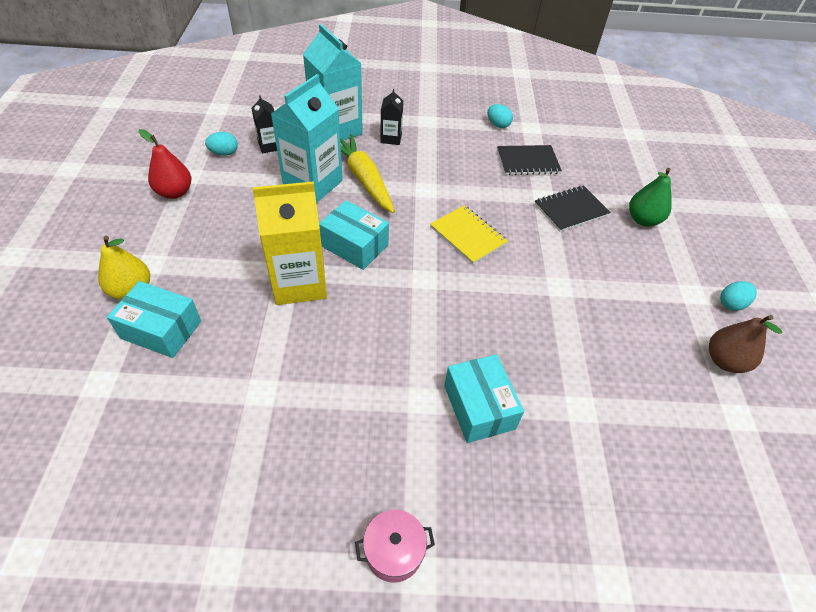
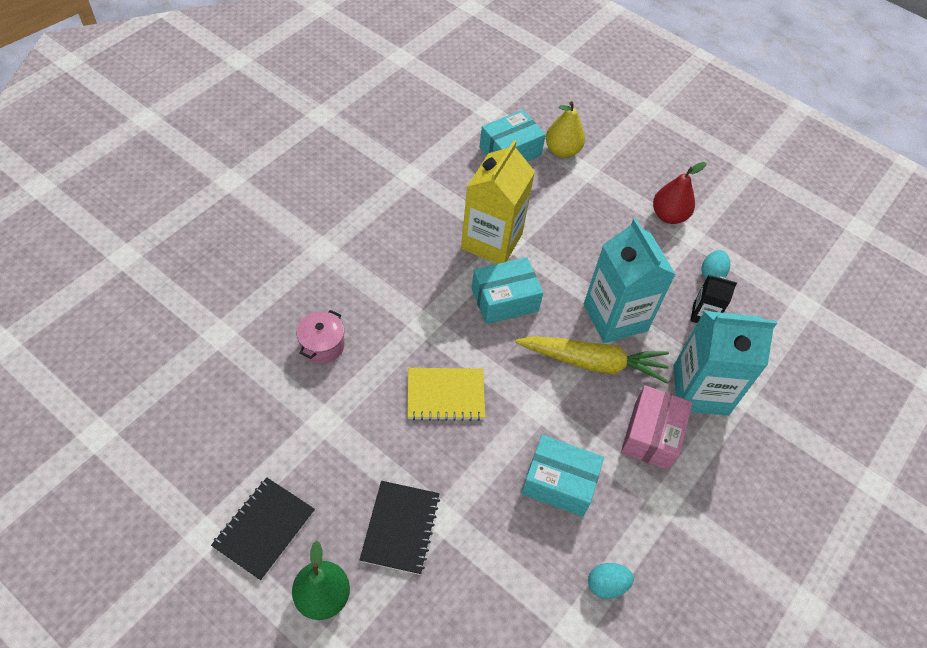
camera: 125 degrees right, 5 degrees up
(391, 138) = (651, 435): black carton -> pink box
(394, 551) = (251, 177): pink pot -> pink pot (322, 345)
(479, 407) = (284, 275): turquoise box -> turquoise box (559, 482)
(527, 162) = (510, 555): black notebook -> black notebook (264, 529)
(724, 361) = (134, 480): brown pear -> none
(731, 304) = (161, 560): turquoise egg -> none

